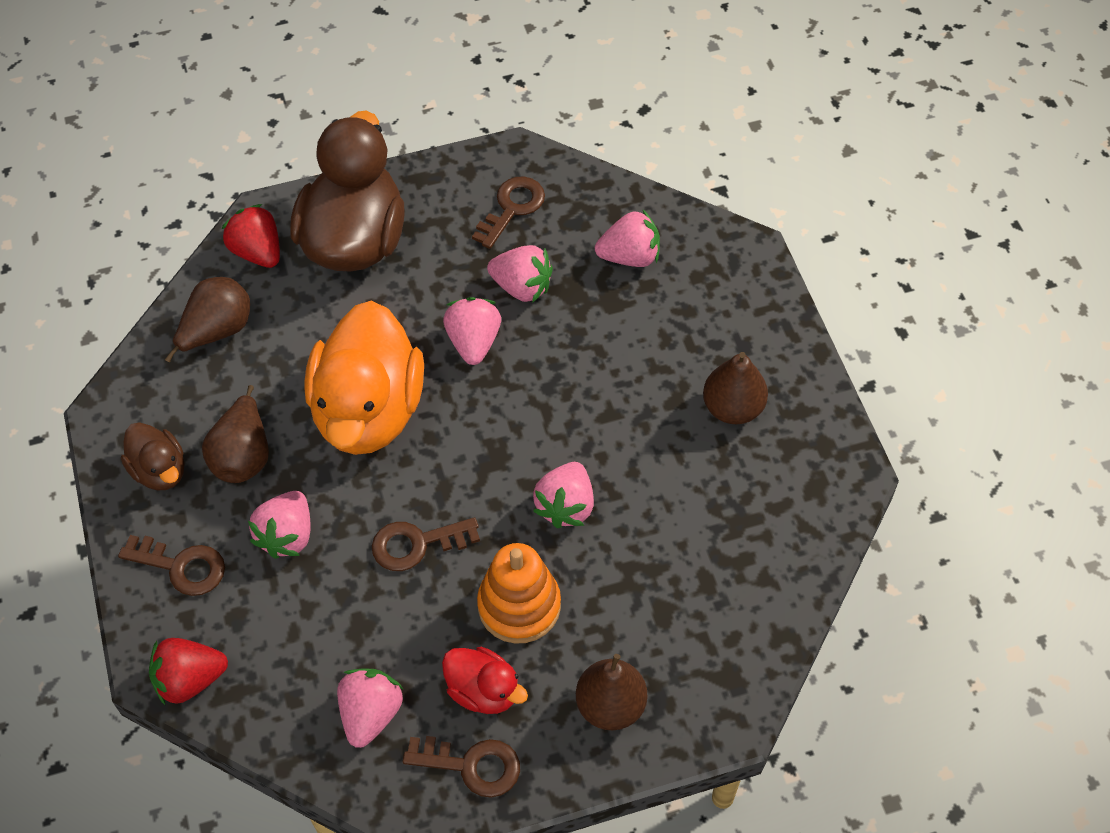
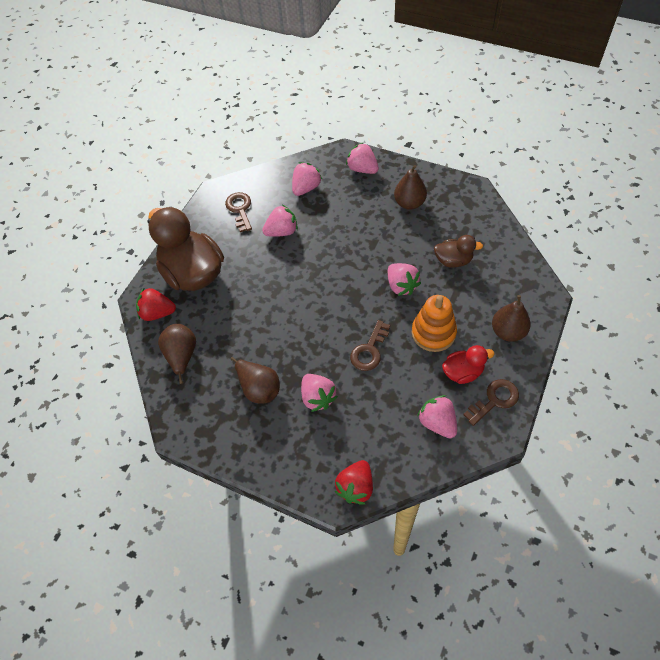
camera: 45 degrees left, 0 degrees up
(160, 470) = (232, 428): brown duck -> brown duck (453, 260)
(181, 566) = (292, 452): brown key -> none
(368, 411) = (285, 325): orange duck -> none
(473, 342) = (291, 265): pink strawberry -> pink strawberry (362, 169)

